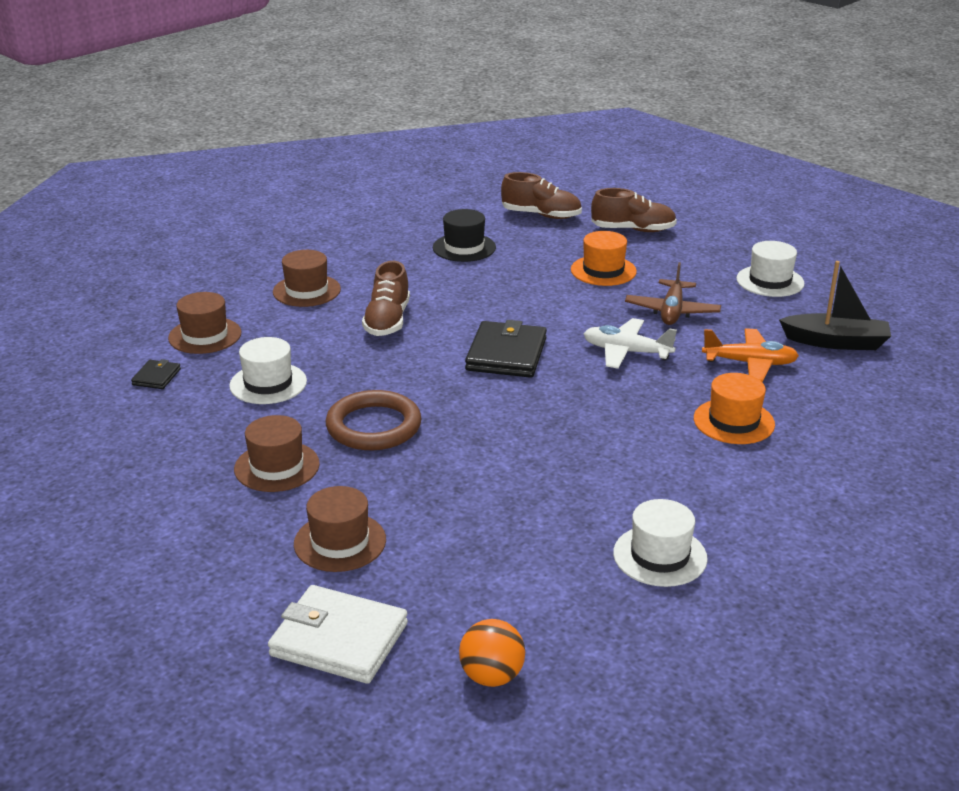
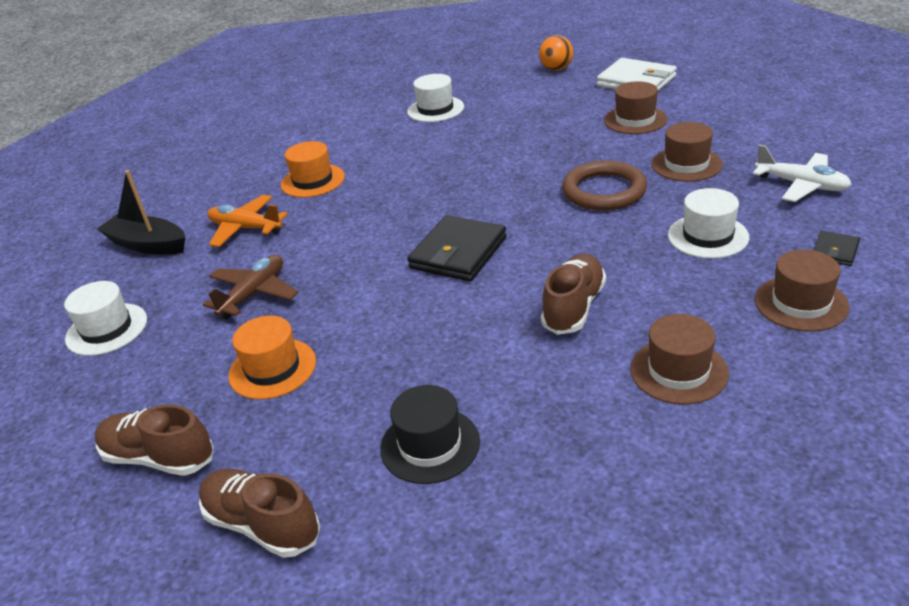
camera: 160 degrees left, 5 degrees up
(626, 352) = (342, 247): white plane -> white plane (801, 185)

